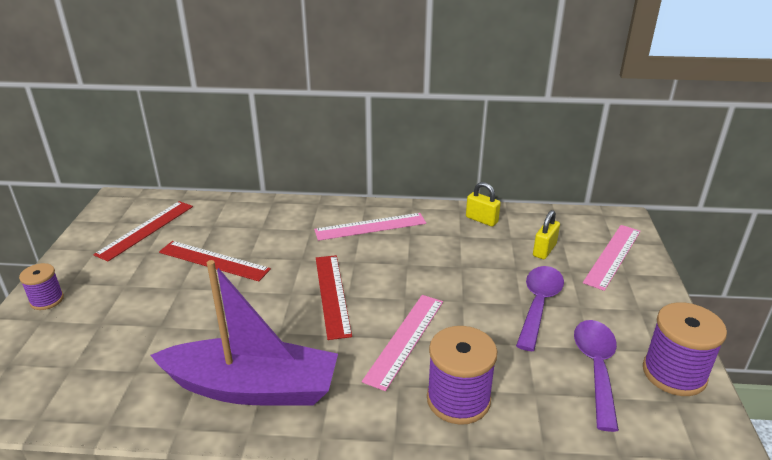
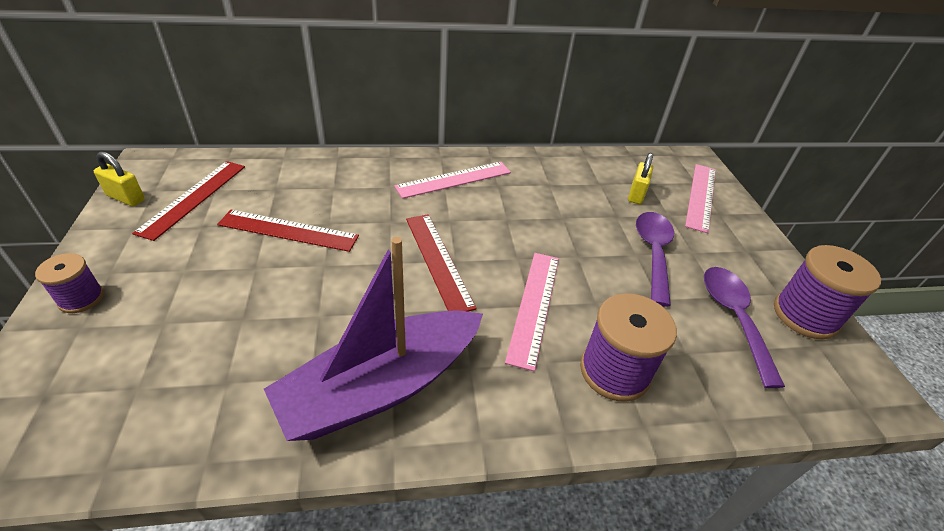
camera: 15 degrees left, 10 degrees up
(253, 387) = (381, 386): purple boat -> purple boat turned 150 degrees clockwise
(481, 220) = (564, 166): yellow padlock -> yellow padlock (126, 198)

